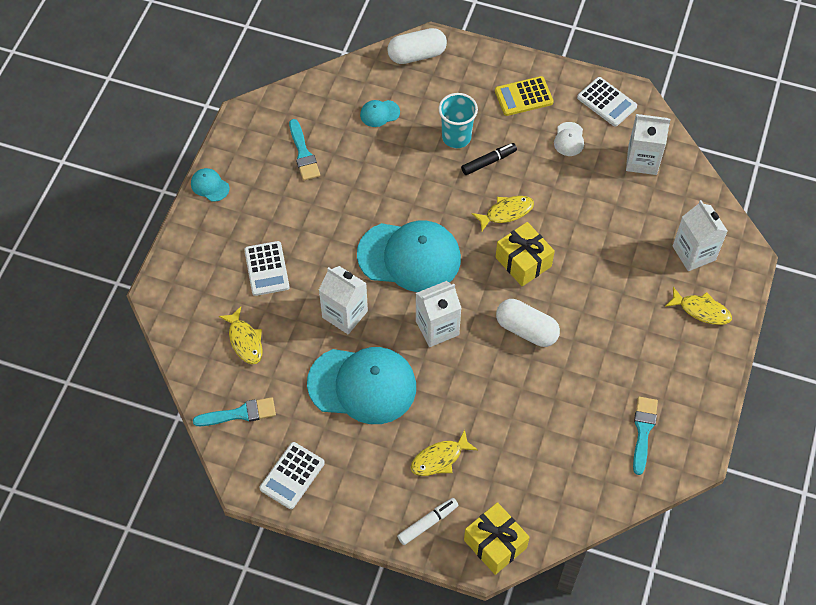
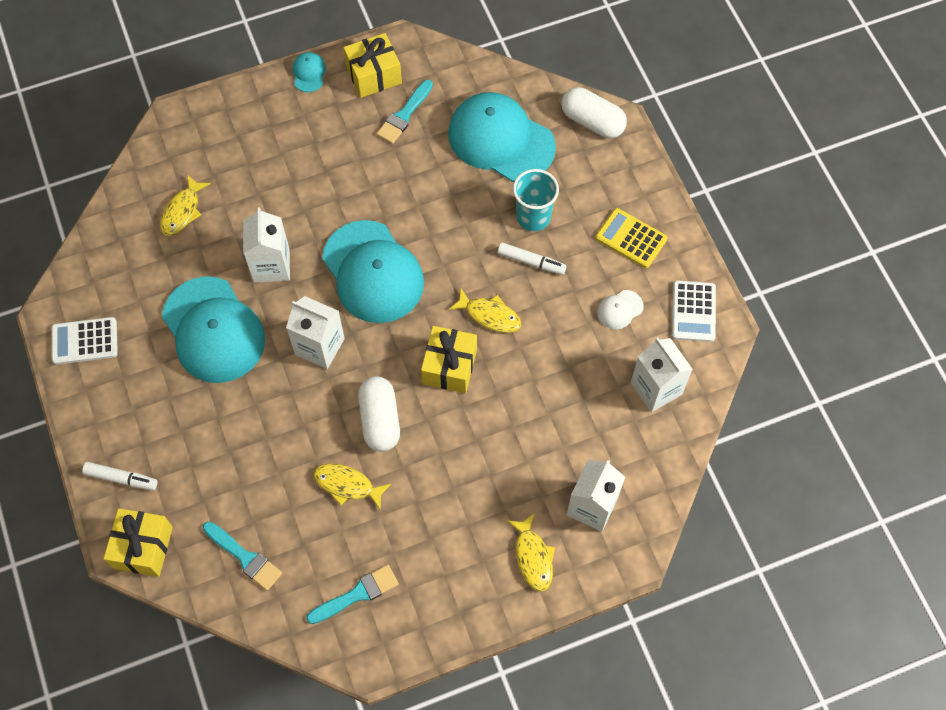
camera: 50 degrees right, 5 degrees up
(240, 413) = (111, 259): turquoise brush -> turquoise brush (245, 557)
(252, 149) = (374, 75): none -> yellow gift
(266, 269) = (265, 175): white calculator -> none
(379, 113) = (501, 140): turquoise cap -> turquoise cap, size x2.44
(439, 458) = (191, 442): yellow fish -> yellow fish (347, 485)
(488, 162) = (531, 262): black marker -> white marker

